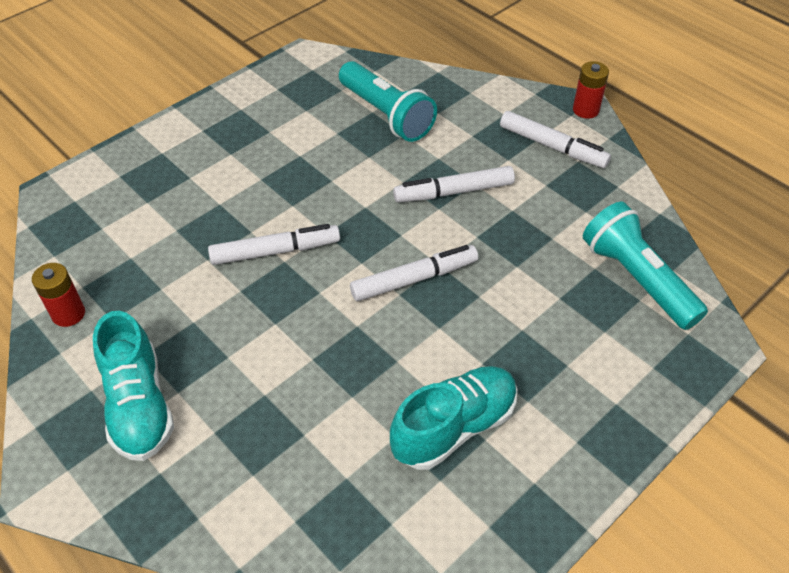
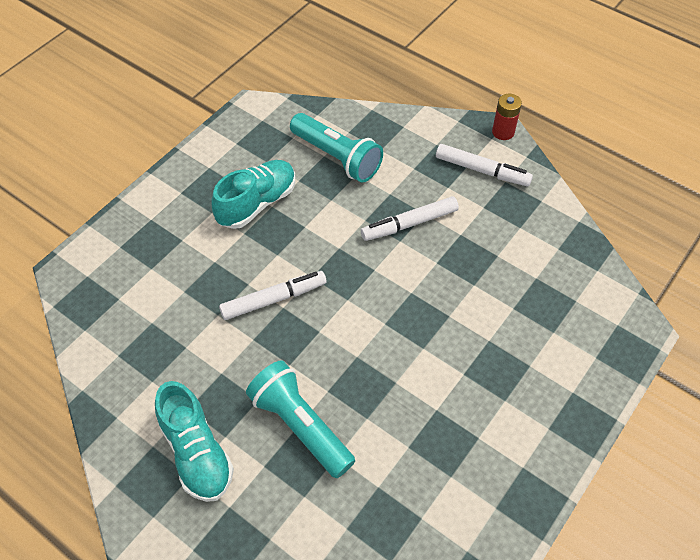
camera: 10 degrees left, 5 degrees up
(68, 314) = (113, 381): red battery -> none
(413, 279) = (393, 308): white marker -> none
(454, 427) = (453, 431): turquoise shoe -> turquoise shoe (257, 203)
(636, 278) = (570, 282): turquoise flashlight -> turquoise flashlight (300, 426)

